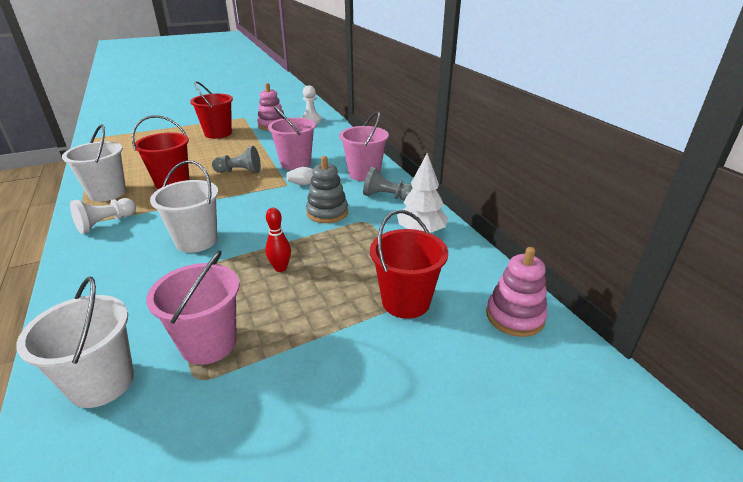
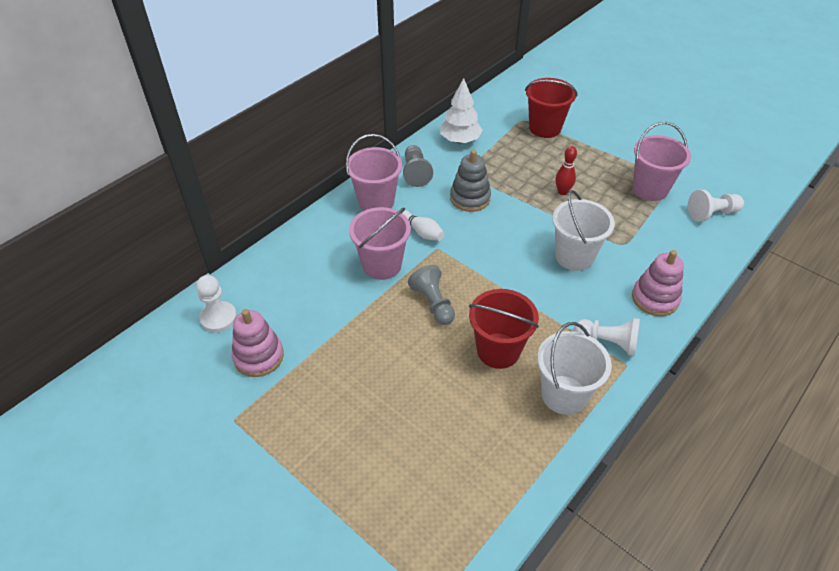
camera: 115 degrees left, 15 degrees up
(102, 383) = (711, 214): white bucket -> white pawn
(218, 133) = (324, 408): red bucket -> none
(515, 316) = (522, 89): pink stacking toy -> pink stacking toy (655, 298)

